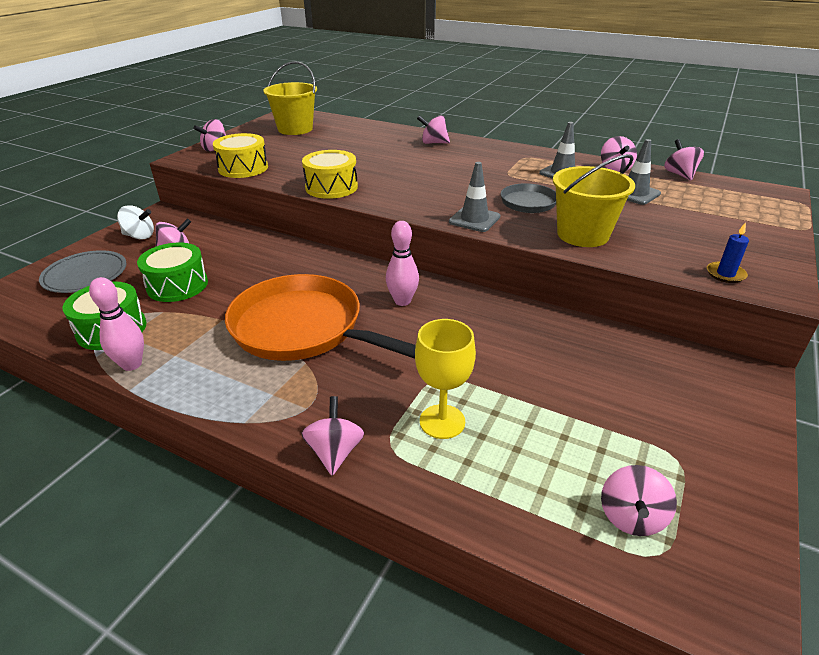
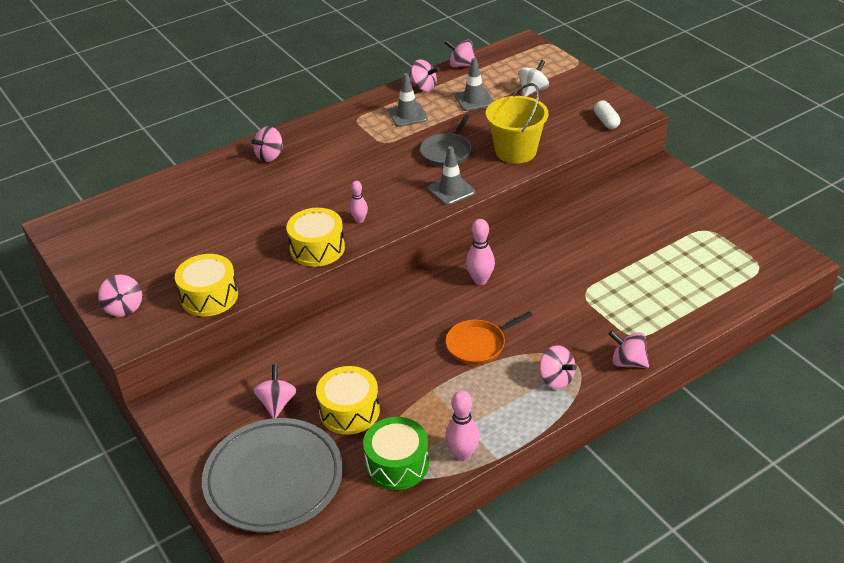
camera: 60 degrees left, 5 degrees up
(85, 275) = (273, 479): grey plate -> grey plate, size x1.57
(139, 236) = (214, 429): white spinning top -> white spinning top (533, 91)
(177, 285) = (349, 411): green drum -> yellow drum
(295, 129) = (124, 235): yellow bucket -> none
(302, 328) = (478, 344): orange pan -> orange pan, size x0.51
(386, 193) = (359, 220): none -> pink bowling pin
(442, 421) = (627, 306): yellow goblet -> none
(631, 517) = (734, 265): pink spinning top -> pink spinning top (556, 379)
(725, 274) = (606, 121): blue candle -> white capsule

